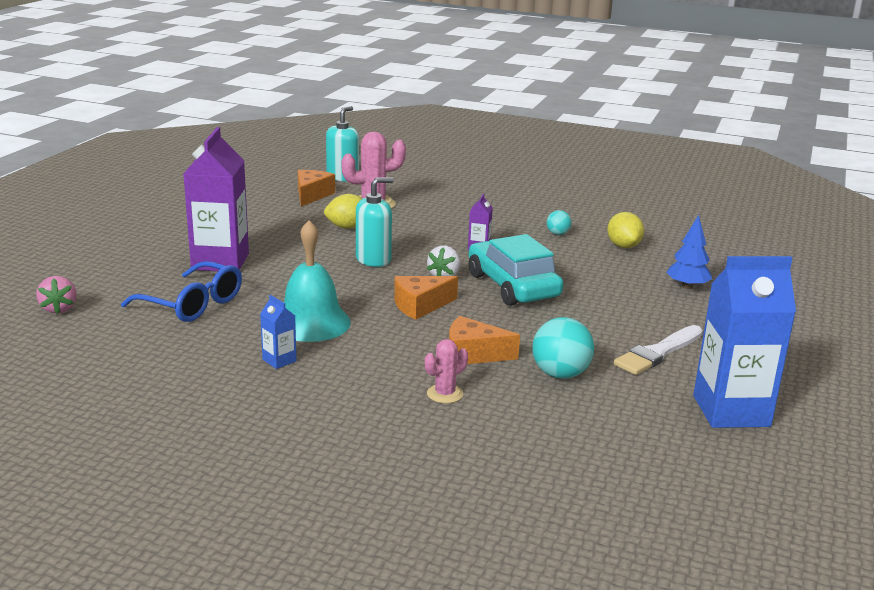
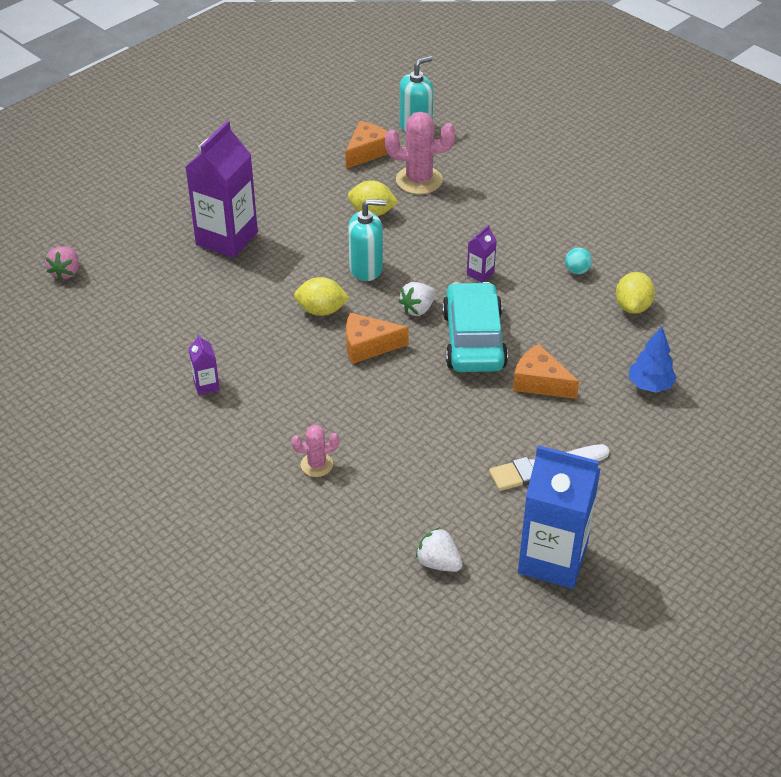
camera: 25 degrees right, 20 degrees up
(192, 304) = (173, 293): blue glasses -> none
(279, 360) = (206, 385): blue carton -> purple carton
(311, 323) = (259, 344): turquoise bell -> none
(355, 291) = (321, 310): none -> yellow lemon
(473, 354) = (373, 423): orange cheese -> orange cheese (540, 382)
(560, 374) = (432, 470): turquoise ball -> none
(632, 438) = (438, 563): none -> white strawberry

